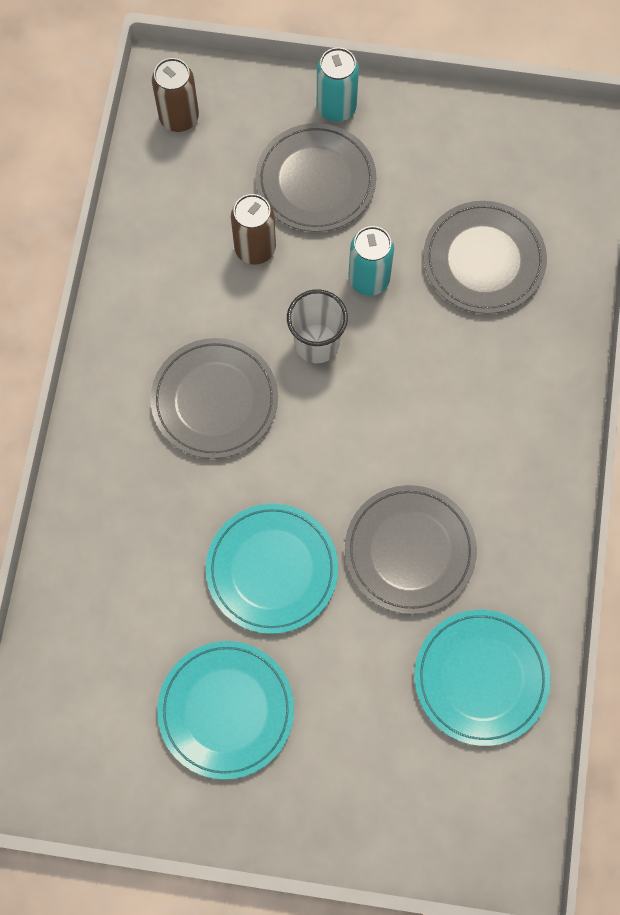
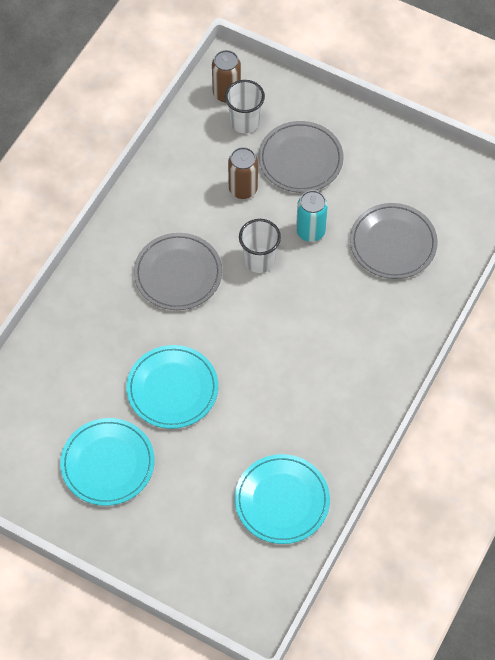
camera: 20 degrees right, 10 degrees down
(219, 151) = (244, 122): none -> white cup
(336, 108) = (333, 118): turquoise can -> none
(409, 551) = (267, 407): grey plate -> none

